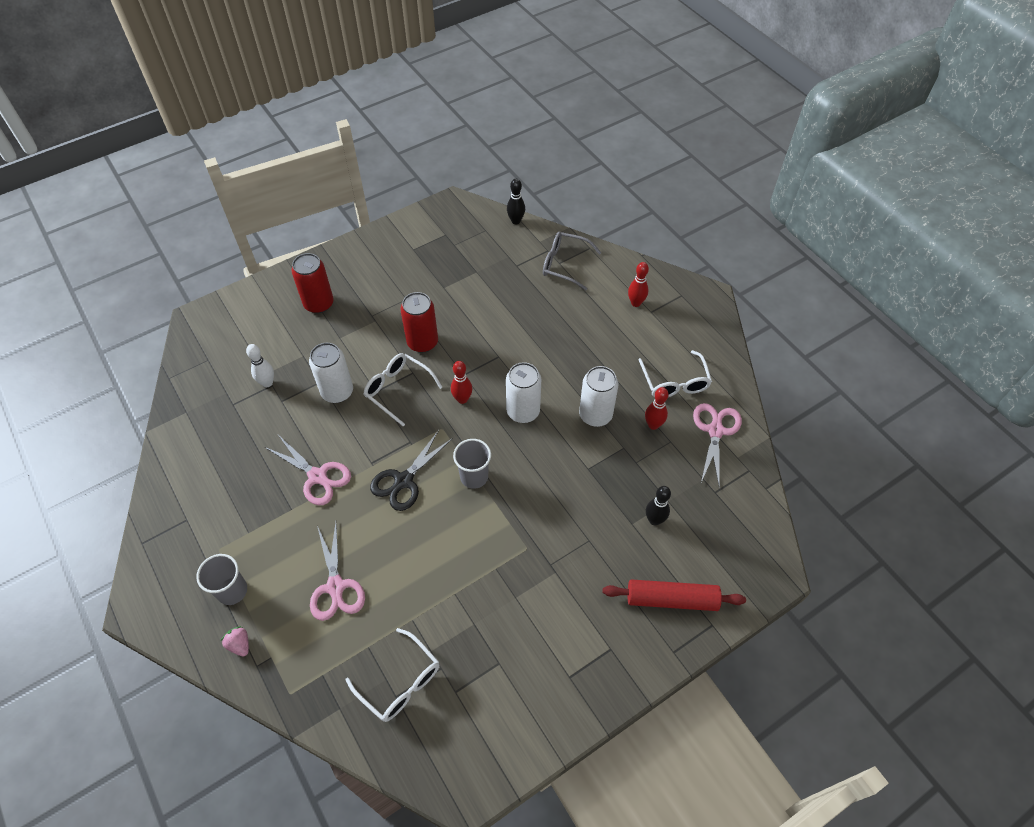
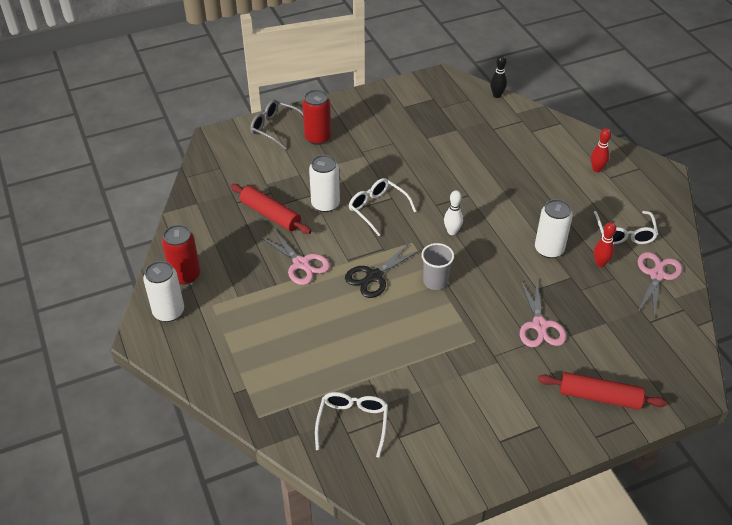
camera: 10 degrees right, 10 degrees down
(232, 591) = (220, 336): grey cup -> none
(240, 644) = (221, 375): pink strawberry -> none
(267, 383) = (267, 190): white bowling pin -> white bowling pin (452, 232)
(275, 415) = (270, 215): none -> red rolling pin
(336, 586) = (306, 345): pink scissors -> pink scissors (539, 325)
(400, 682) = (352, 423): white glasses -> white glasses turned 135 degrees counterclockwise
(422, 342) = (403, 176): red can -> red can (185, 275)
(462, 399) = (432, 223): red bowling pin -> none
(523, 411) = (484, 238): white can -> white can (168, 312)
(564, 264) = (536, 133): grey glasses -> grey glasses (275, 128)
(654, 520) = (591, 335): black bowling pin -> none

